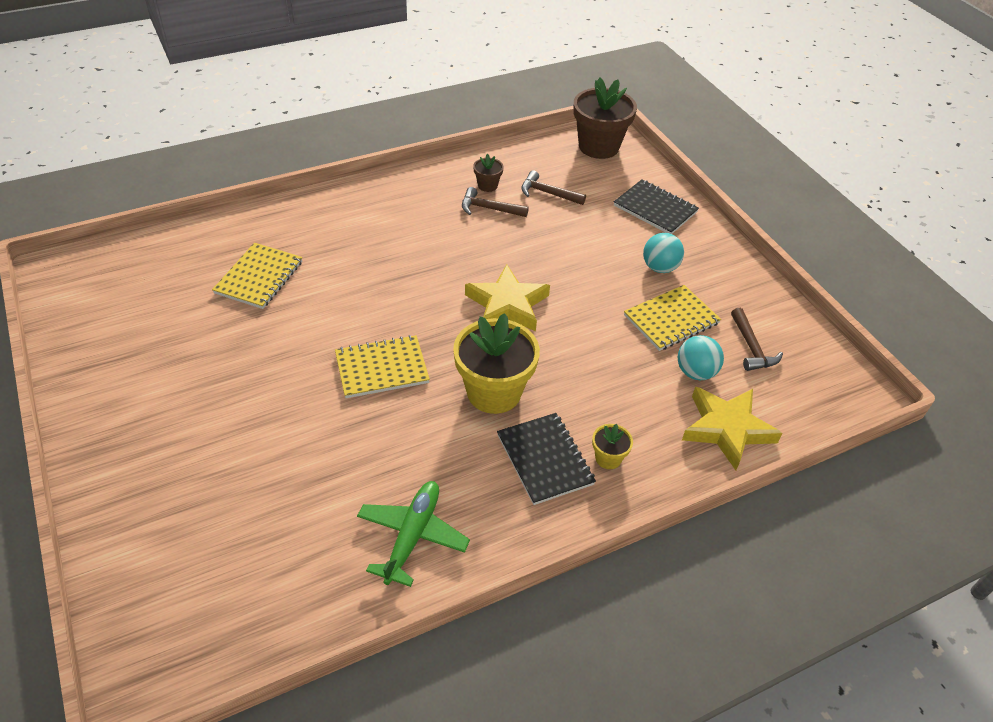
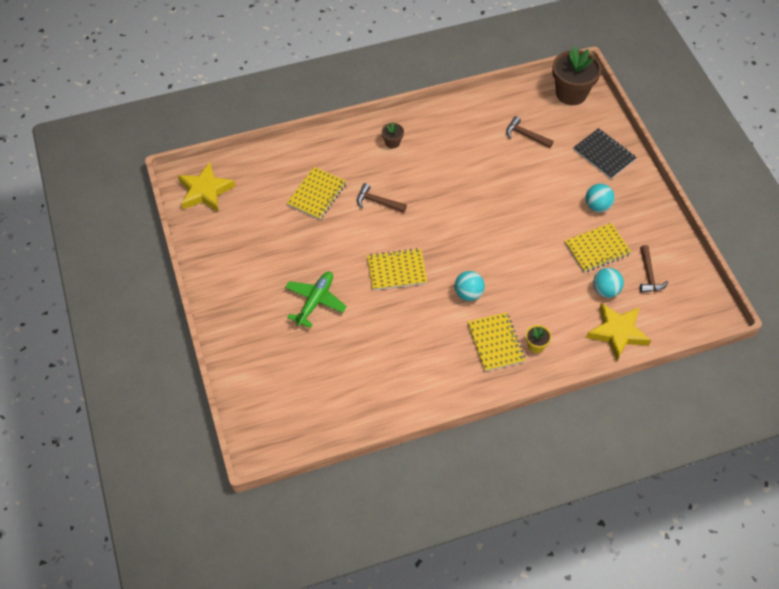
camera: 10 degrees right, 10 degrees up
(412, 535) = (410, 383): green plane -> green plane (315, 301)
(487, 185) = (481, 125): brown flower pot -> brown flower pot (392, 142)
(489, 209) = (480, 146): brown hammer -> brown hammer (377, 202)
(494, 392) = (468, 293): yellow flower pot -> turquoise ball
(507, 305) = (484, 228): yellow star -> yellow star (205, 191)
(545, 459) = (495, 343): black notebook -> yellow notebook

